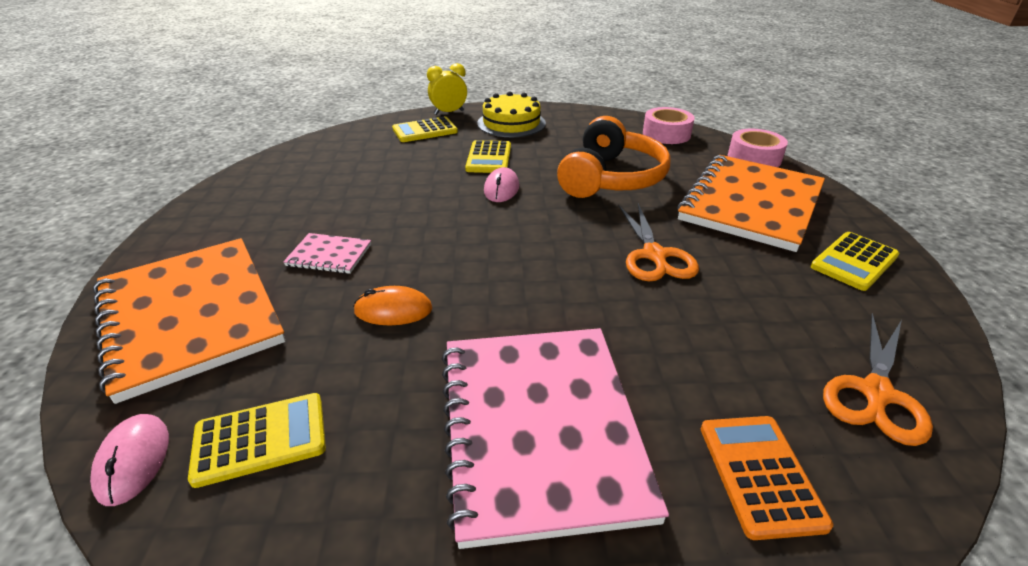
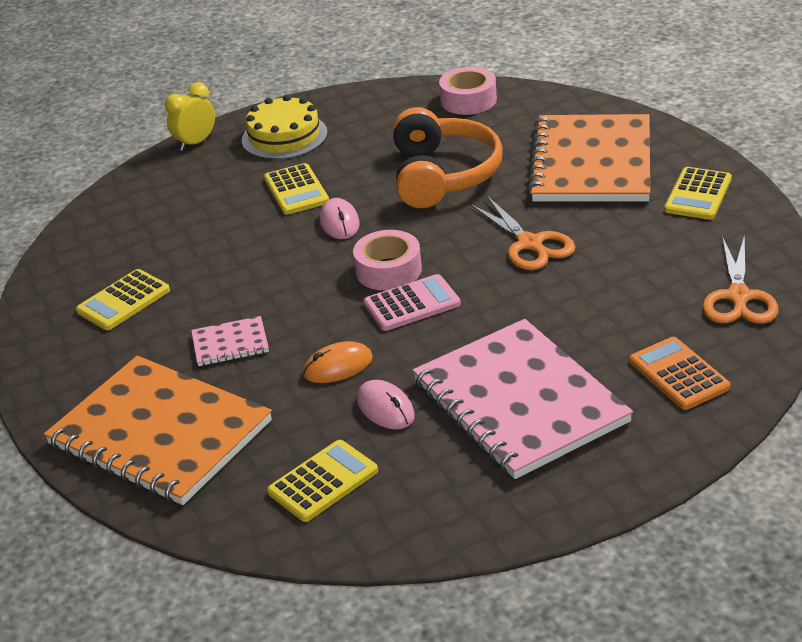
camera: 20 degrees left, 0 degrees up
(133, 460) = (243, 527): pink mouse -> pink mouse (385, 408)
(425, 130) = (190, 177): yellow calculator -> yellow calculator (123, 301)
(507, 274) = (412, 304): none -> pink calculator
(754, 158) = (573, 106): pink tape -> pink tape (388, 270)

